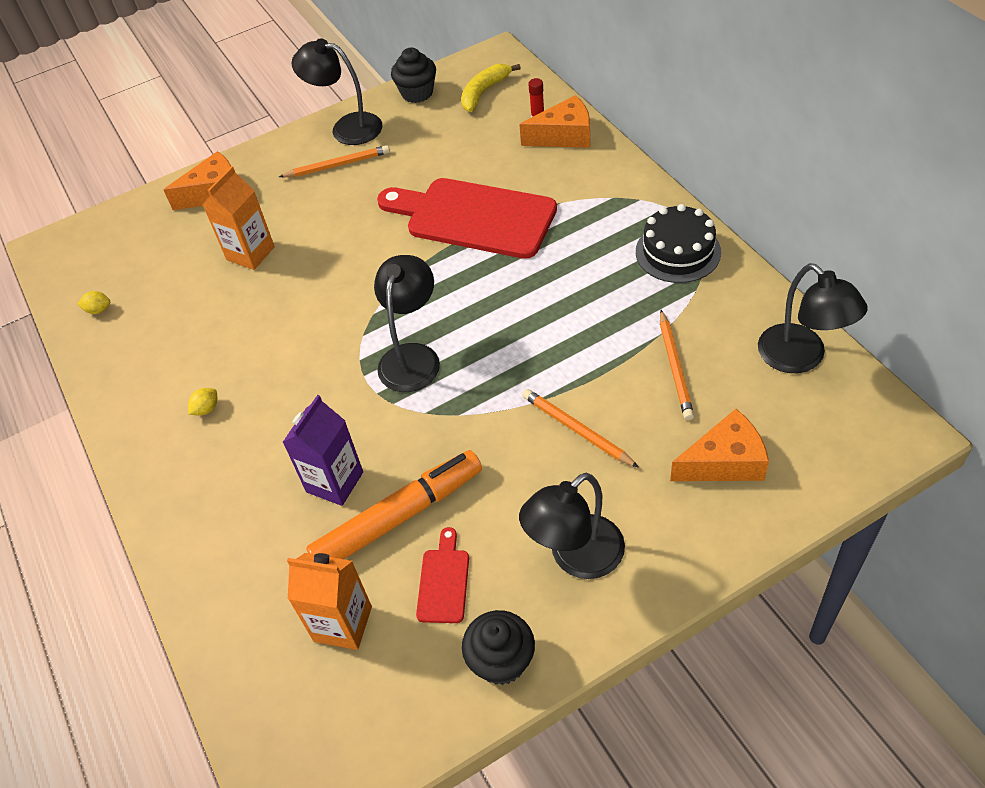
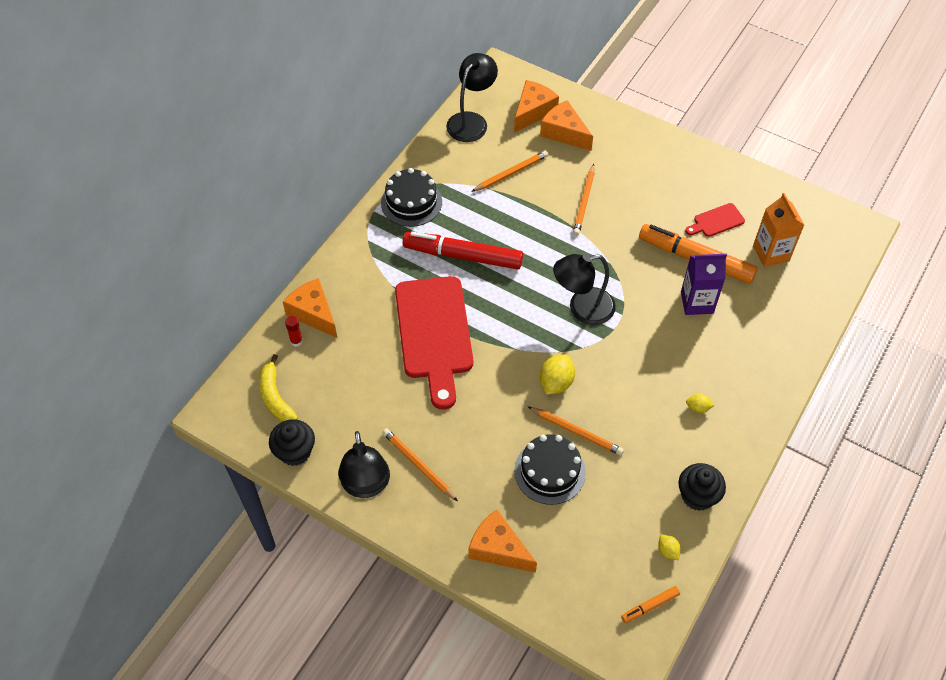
camera: 125 degrees left, 5 degrees up
(70, 275) = (650, 606): none -> orange marker
(250, 253) = (550, 471): orange carton -> black cake
(271, 290) = (576, 432): none -> orange pencil
(338, 295) = (556, 383): none -> yellow lemon
(484, 92) = (275, 397): yellow banana -> yellow banana turned 60 degrees clockwise
(501, 661) = (737, 180): black cupcake -> black cupcake (697, 496)
(563, 273) = (463, 256): none -> red marker
(576, 557) = (663, 173): black lamp -> none
(789, 440) = (533, 111): none -> orange cheese

